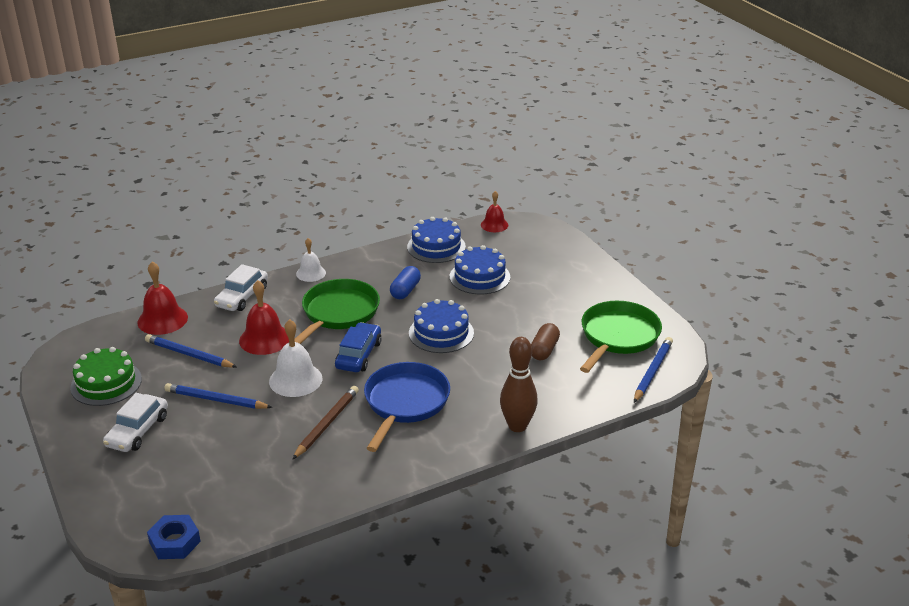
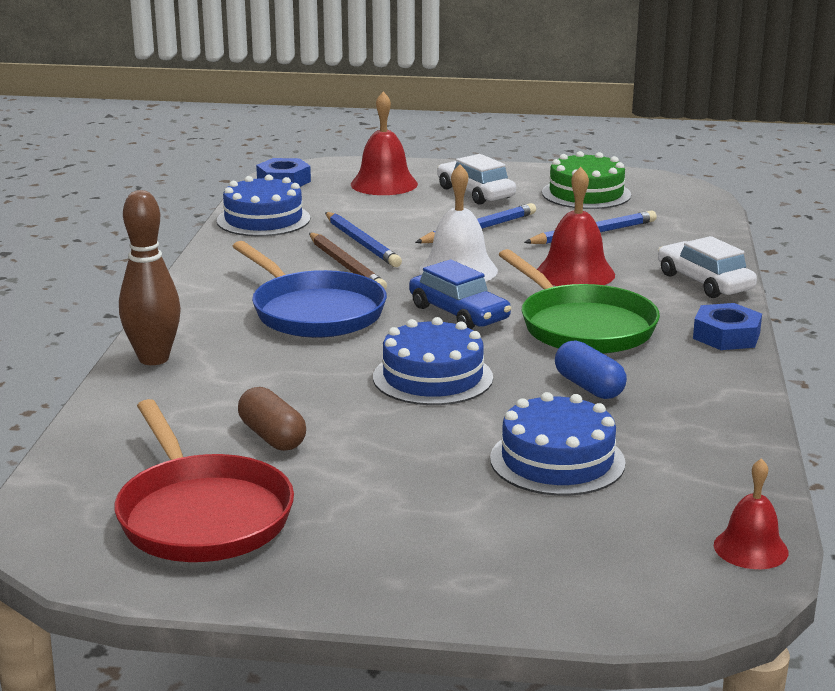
camera: 125 degrees right, 10 degrees down
(162, 320) = (695, 234): red bell -> red bell (384, 184)
(311, 273) = (726, 336): white bell -> blue nut
(436, 247) = (714, 456): blue cake -> blue cake (263, 219)
(618, 337) = (201, 515): green pan -> red pan
(652, 371) = (73, 503): blue pencil -> blue pencil (362, 243)

